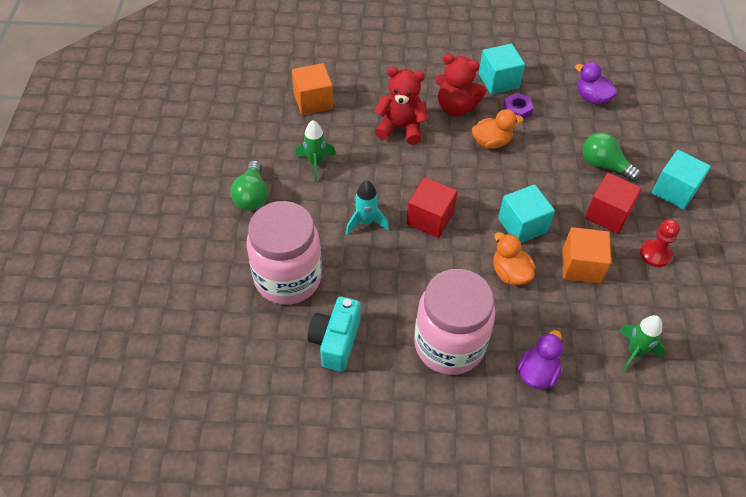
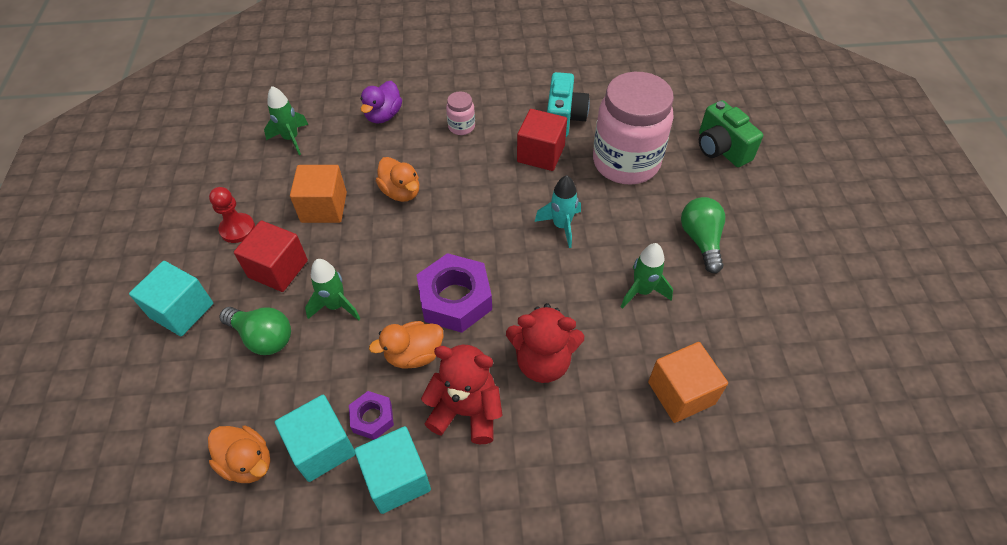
camera: 175 degrees right, 0 degrees up
(187, 281) = (721, 149): none -> green camera
(430, 218) = (489, 238): red cube -> red cube (541, 154)
(449, 345) = (461, 127): pink jar -> pink jar, size x0.42
(461, 174) = (455, 299): none -> purple nut
(522, 225) = (383, 243): turquoise cube -> turquoise cube (322, 447)
(553, 180) = (336, 306): none -> green rocket
(592, 98) = (248, 462): purple duck -> orange duck

